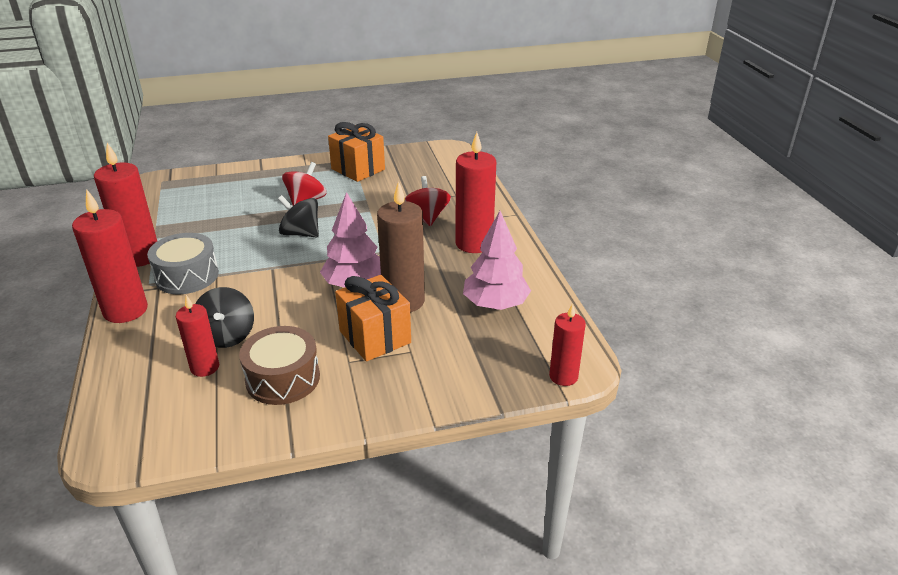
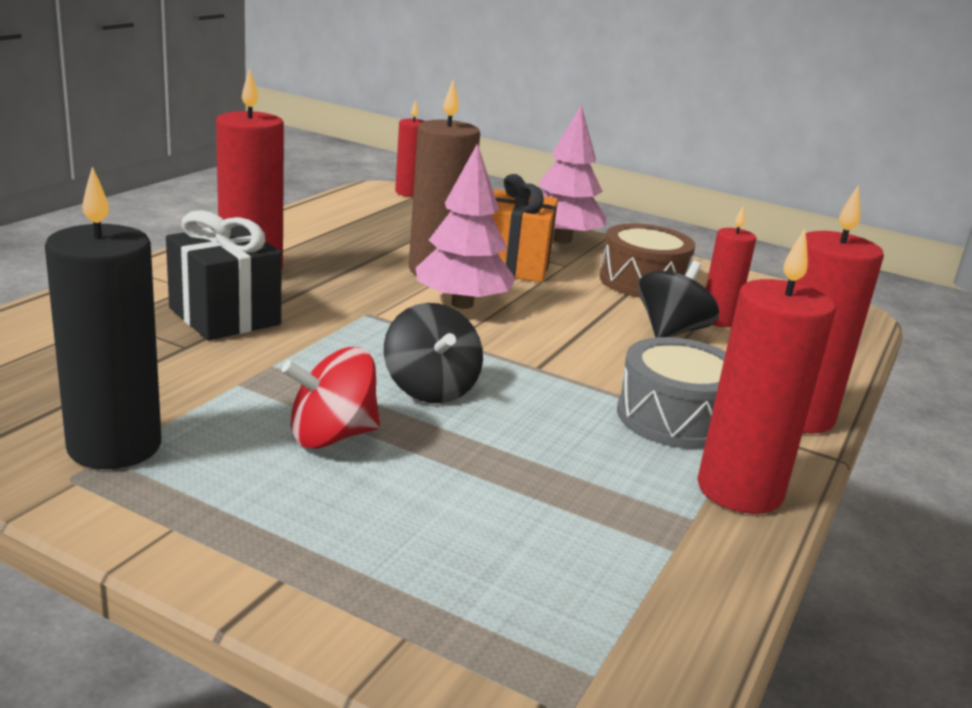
camera: 140 degrees left, 10 degrees down
(358, 169) = (114, 446): orange gift -> black candle
(427, 217) = (224, 316): red spinning top -> black gift
(495, 304) = (359, 232): pink tree -> pink tree (562, 240)

